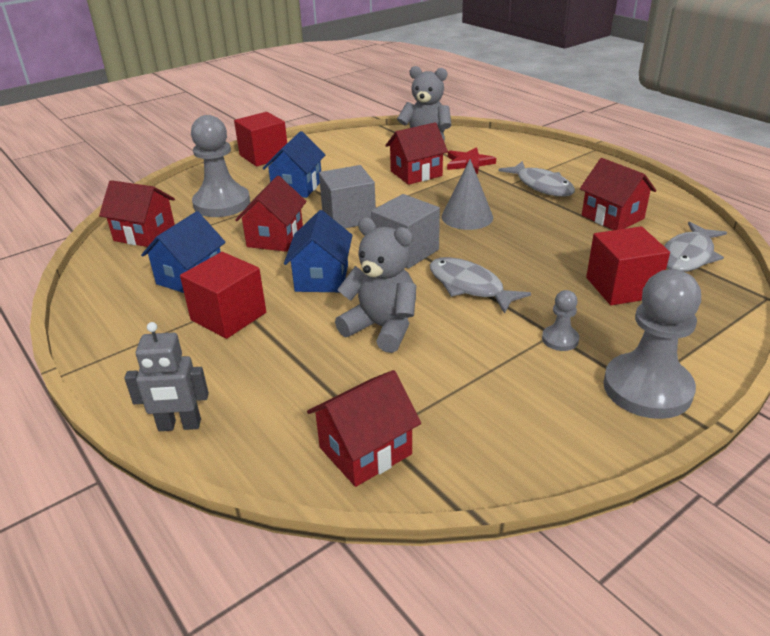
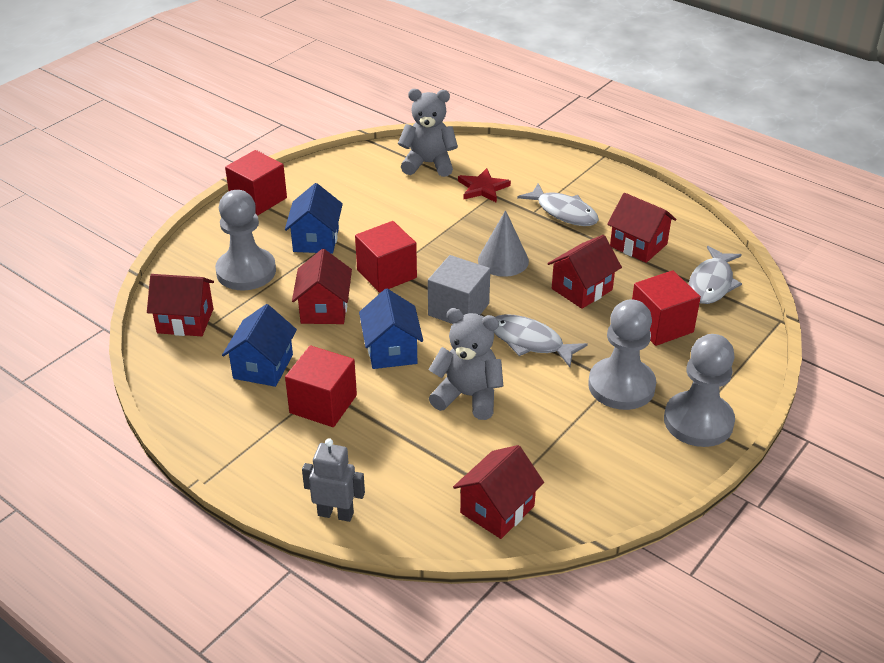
camera: 15 degrees left, 5 degrees up
(179, 425) = (335, 514): grey robot -> grey robot turned 150 degrees counterclockwise
(348, 217) = (386, 274): grey cube -> red cube
(416, 173) = (433, 208): red house -> red house (581, 289)
(560, 339) = (621, 386): grey pawn -> grey pawn, size x2.16

